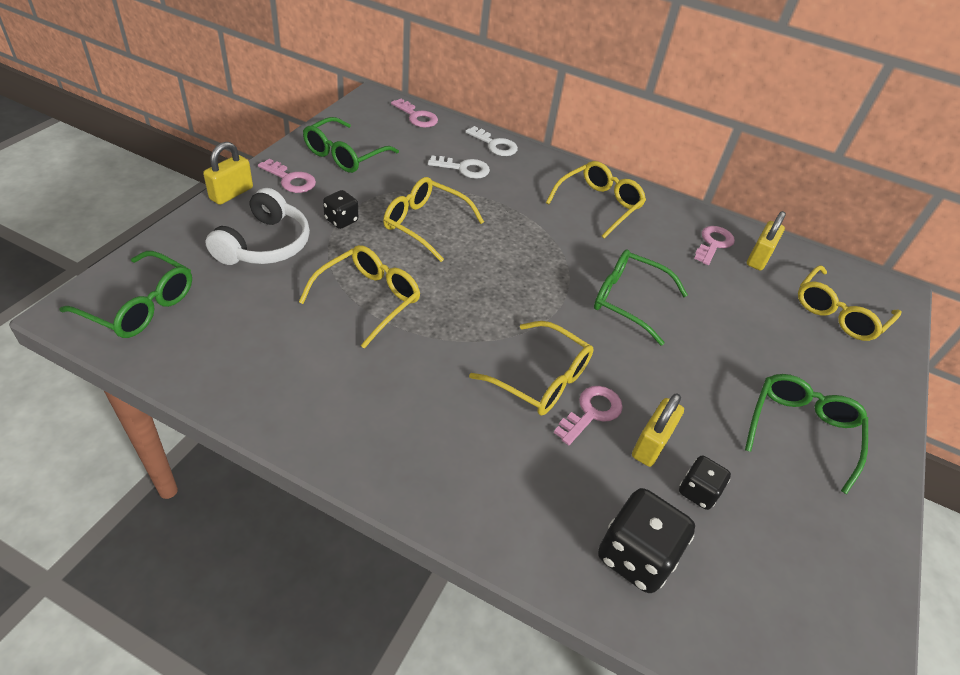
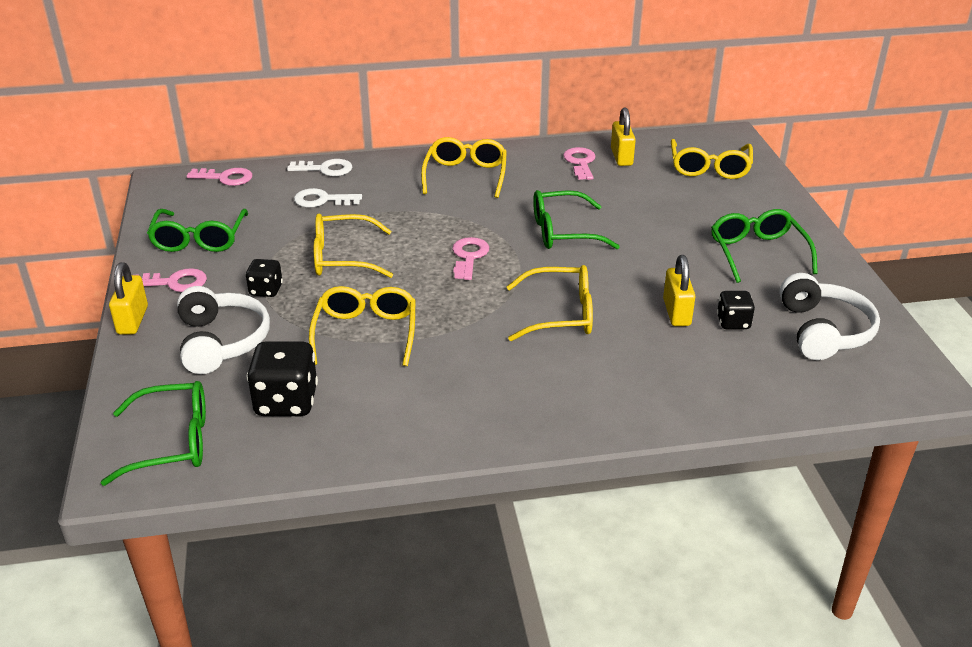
camera: 30 degrees left, 10 degrees down
(464, 168) = (322, 200): white key -> white key turned 150 degrees counterclockwise
(591, 412) = (618, 315): pink key -> pink key (469, 256)
(635, 556) = (734, 379): black dice -> black dice (286, 402)
(788, 565) = (823, 331): none -> white headphones

